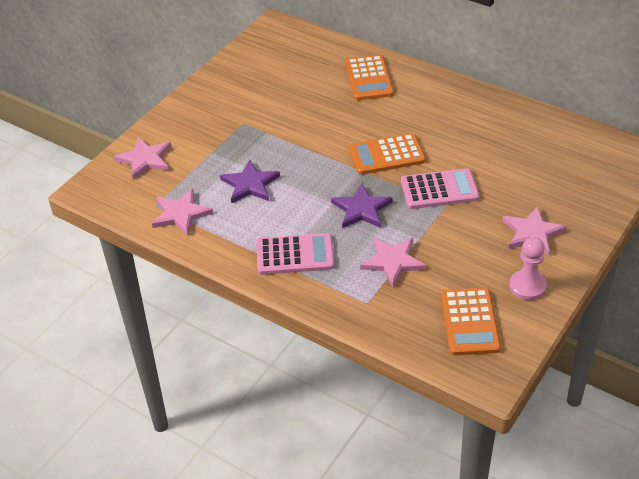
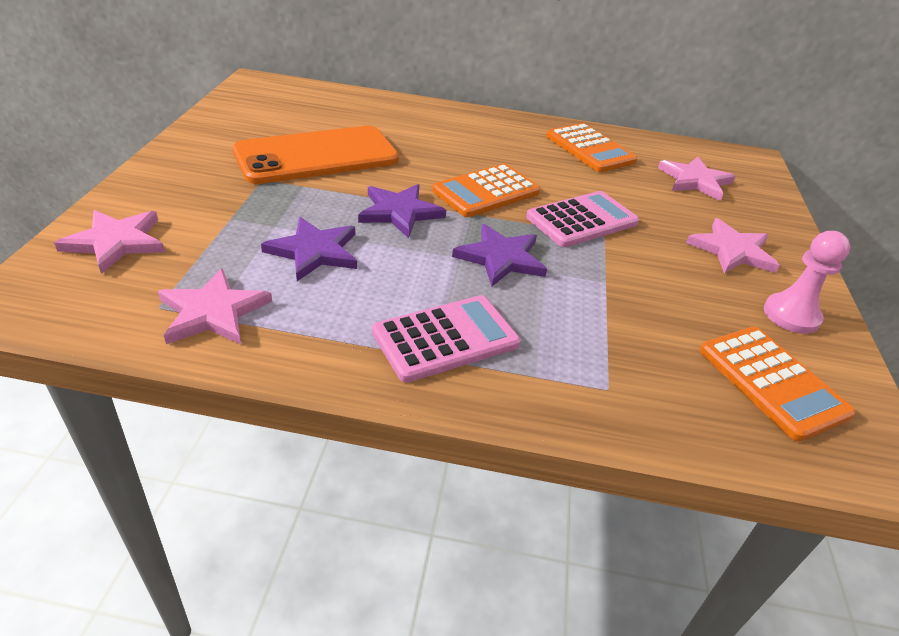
camera: 30 degrees left, 5 degrees down
(286, 107) = (317, 156): none -> orange phone
(317, 163) = (399, 212): none -> purple star
(369, 78) = (406, 120): orange calculator -> orange calculator (590, 149)
(393, 261) = (597, 319): pink star -> pink star (695, 180)

